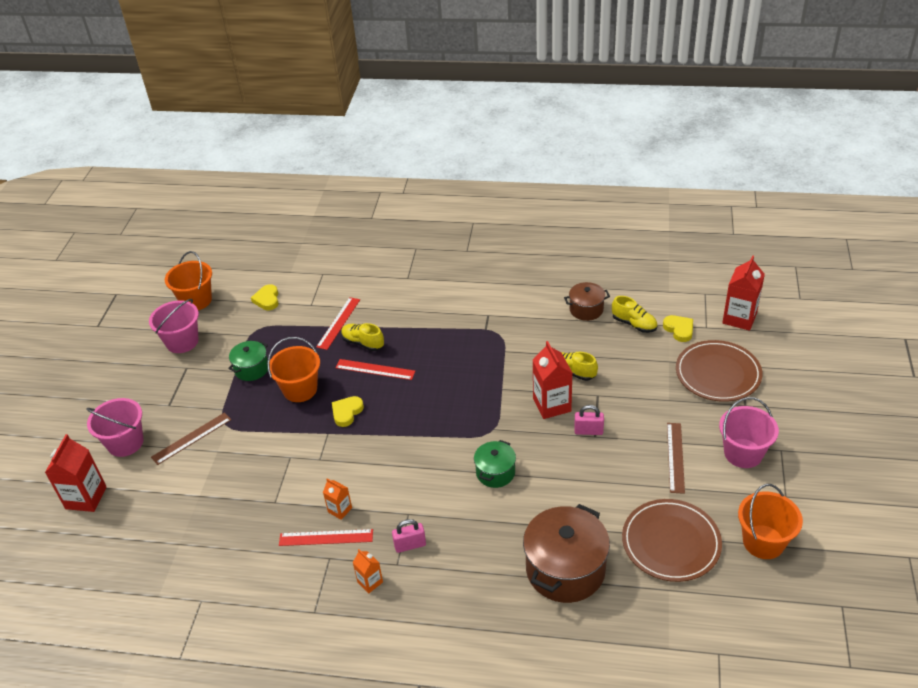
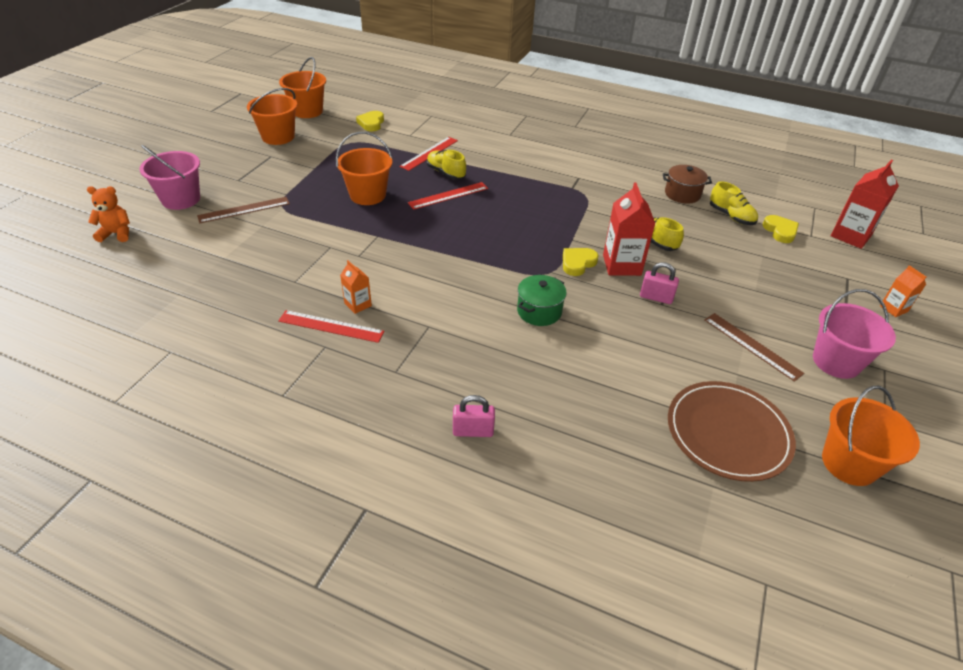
camera: 10 degrees right, 0 degrees up
(86, 498) = (116, 234): red carton -> orange teddy bear
(182, 342) = (278, 137): pink bucket -> orange bucket
(251, 369) = (330, 170): green pot -> none
(347, 412) = (404, 223): yellow heart -> yellow heart (577, 263)
(370, 582) = (358, 381): orange carton -> orange carton (893, 309)
(375, 369) = (448, 195): red ruler -> red ruler turned 60 degrees counterclockwise
(410, 545) = (418, 356): pink padlock -> pink padlock (473, 431)
(565, 569) = (589, 428): brown pot -> none
(675, 457) = (752, 346): brown ruler -> brown ruler turned 60 degrees counterclockwise
(718, 374) = (817, 279): brown plate -> none

